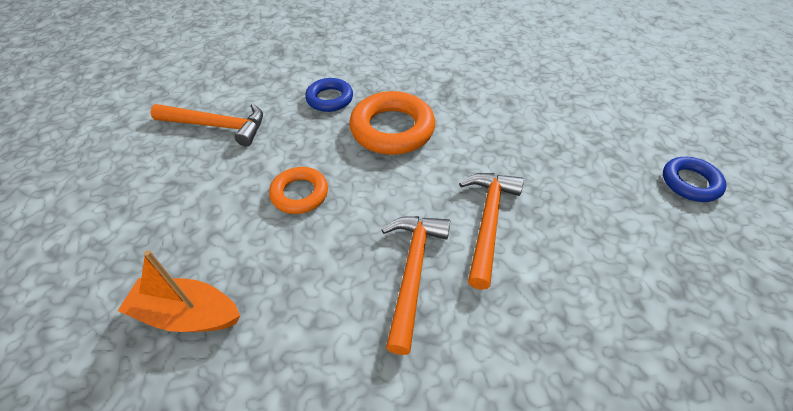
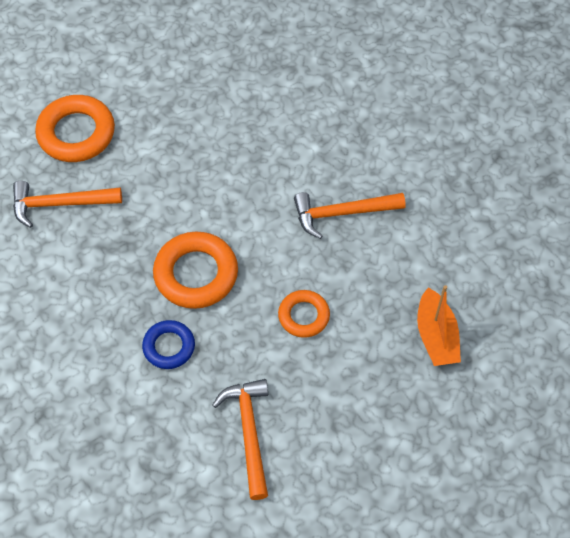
camera: 110 degrees left, 10 degrees up
(488, 222) = (277, 178): orange hammer -> orange hammer (60, 204)
(582, 88) = (76, 133): none -> orange ring
(690, 183) = (184, 58): blue ring -> none

